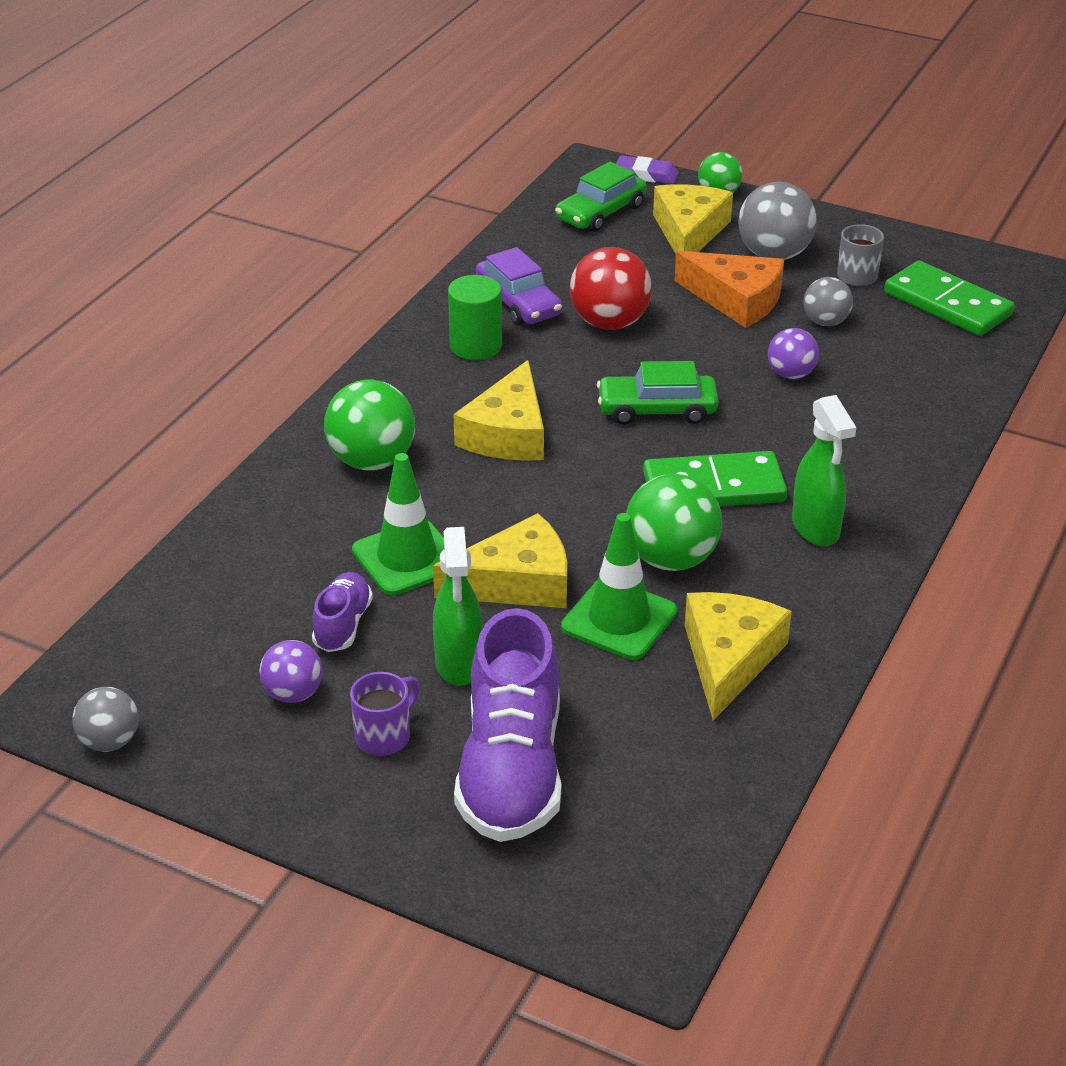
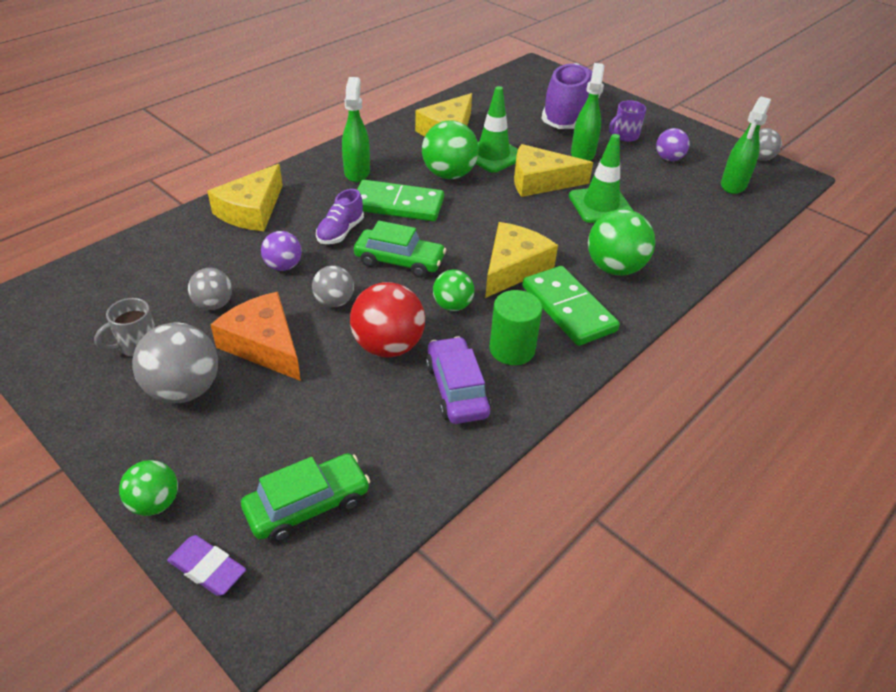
camera: 165 degrees left, 5 degrees up
(176, 656) = (733, 185): none -> green spray bottle
(342, 625) = (641, 181): purple shoe -> purple shoe (340, 232)
(562, 374) = (452, 305): none -> green ball
(689, 232) = (237, 445): yellow cheese -> yellow cheese (251, 210)
(699, 350) = (334, 302): none -> grey ball
(947, 304) = (101, 298): green domino -> green domino (568, 309)

